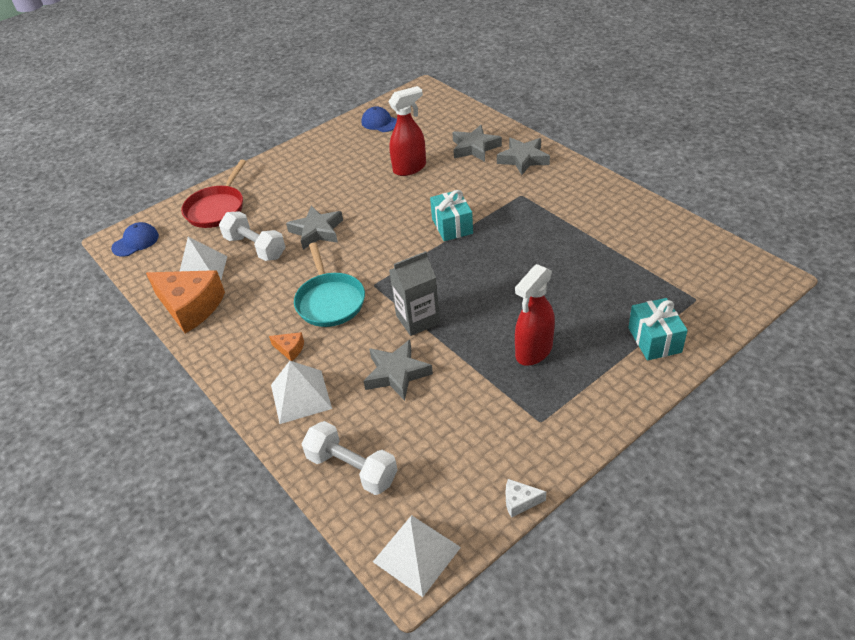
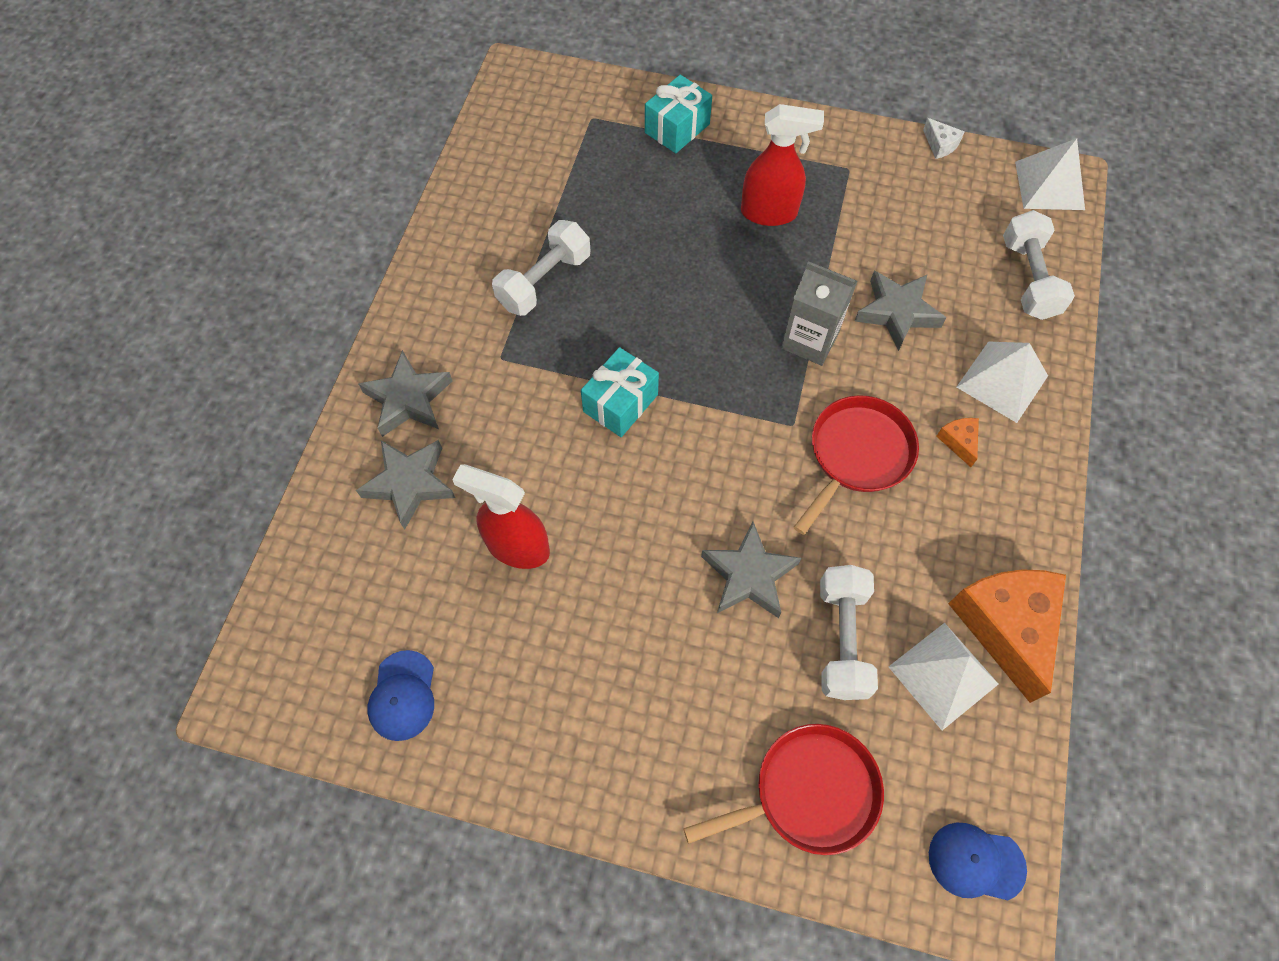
camera: 130 degrees left, 20 degrees up
(330, 301) = (857, 455): turquoise pan -> red pan
(561, 227) = (544, 281): none -> white dumbbell

